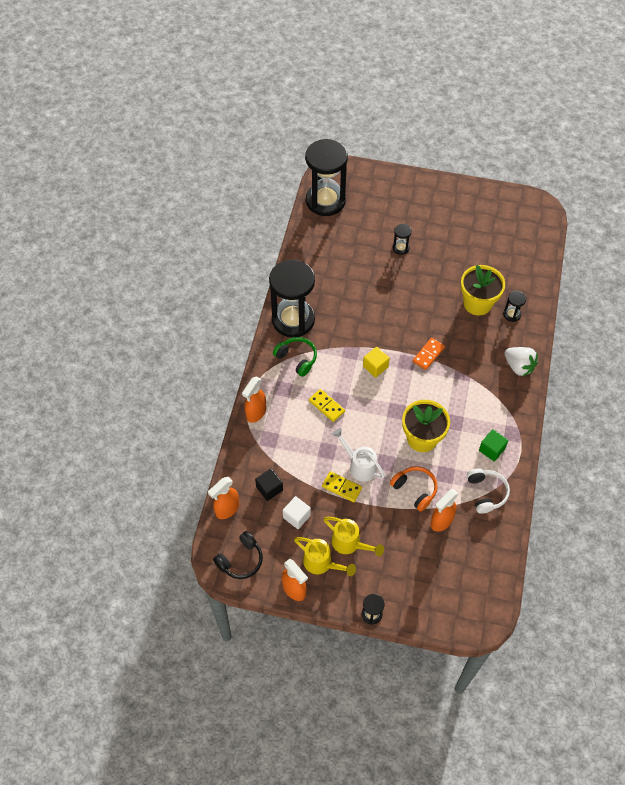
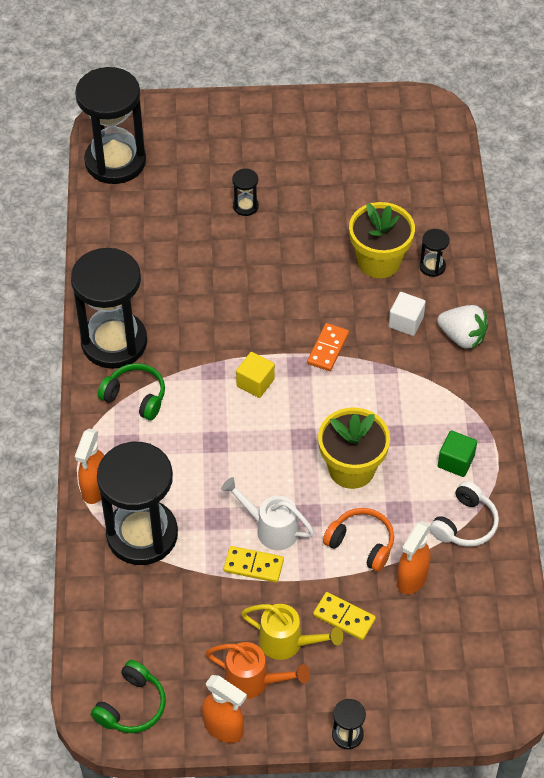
camera: 15 degrees left, 5 degrees down
(227, 509) = (90, 638): orange spray bottle -> none
(241, 560) = (132, 706): black headphones -> green headphones
(269, 488) = (146, 593): black cube -> none
(277, 450) = (142, 534): none -> black hourglass
(296, 516) = (198, 623): white cube -> white cube (406, 322)
(321, 563) = (254, 681): yellow watering can -> orange watering can
(326, 406) = (199, 455): yellow domino -> yellow domino (344, 617)
(486, 493) = (465, 524): white headphones -> white headphones turned 60 degrees clockwise

